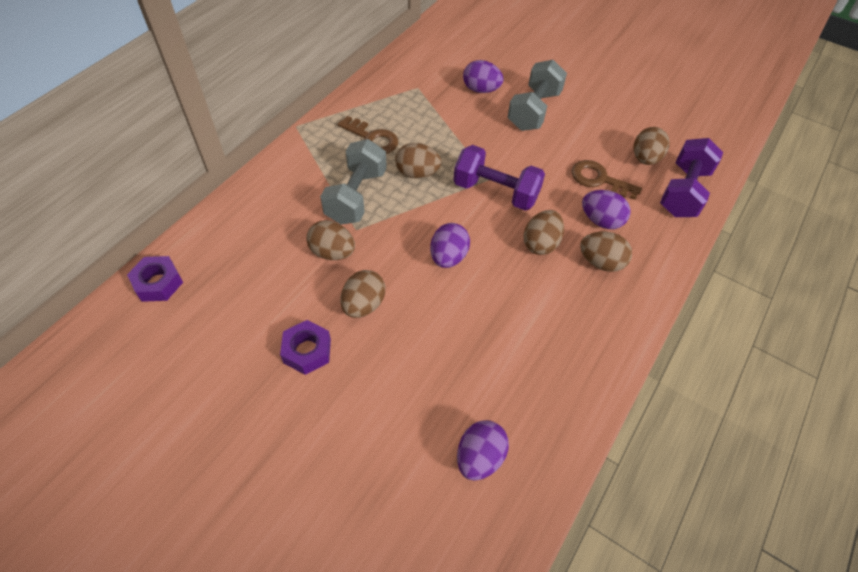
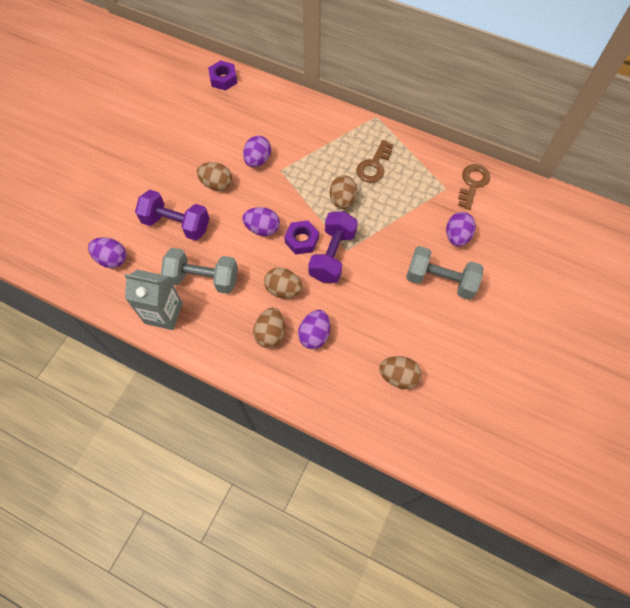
camera: 85 degrees right, 10 degrees up
(307, 351) = (181, 161): purple nut -> purple nut (301, 240)
(332, 252) = (258, 160): brown egg -> purple egg
(356, 196) = (311, 165): grey dumbbell -> grey dumbbell (203, 278)
(575, 383) = (163, 313): none -> grey carton
(599, 180) = (362, 335): brown key -> brown key (472, 184)
(683, 192) = (361, 407): purple dumbbell -> purple dumbbell (176, 224)

